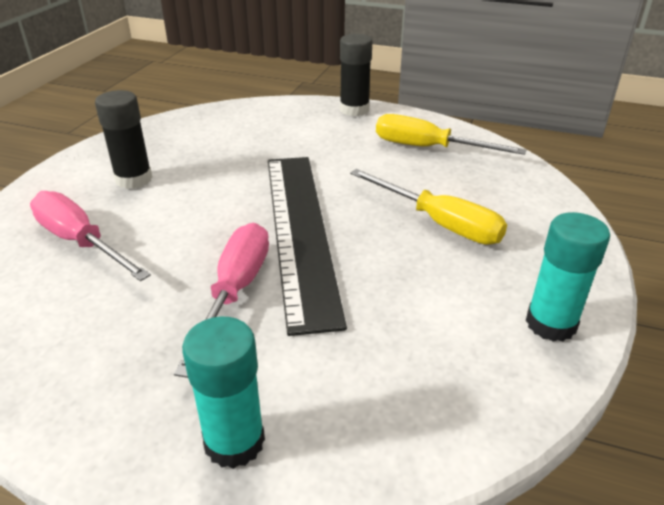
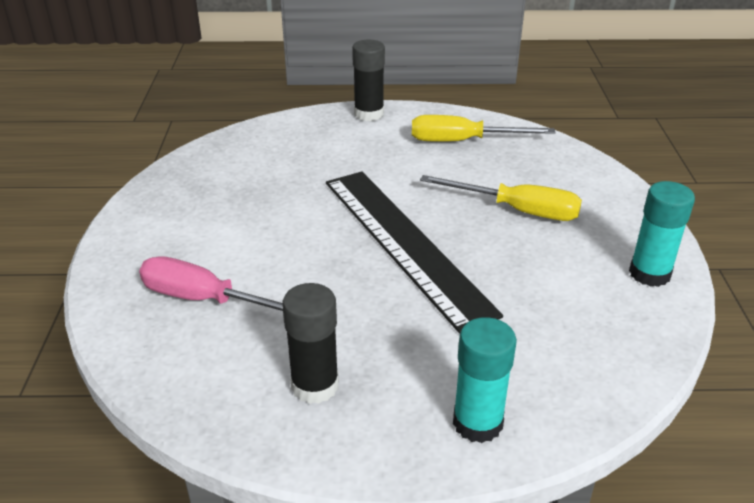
camera: 20 degrees left, 0 degrees up
(134, 179) = (206, 228): black glue stick -> black glue stick (315, 385)
(235, 292) = (388, 309): pink screwdriver -> none

